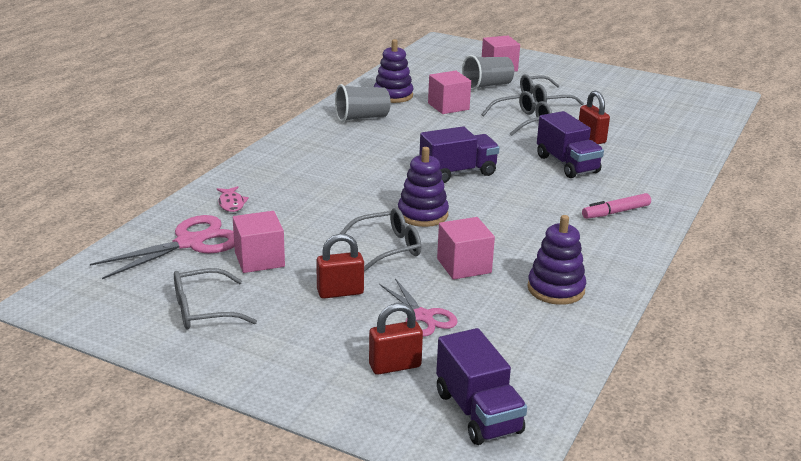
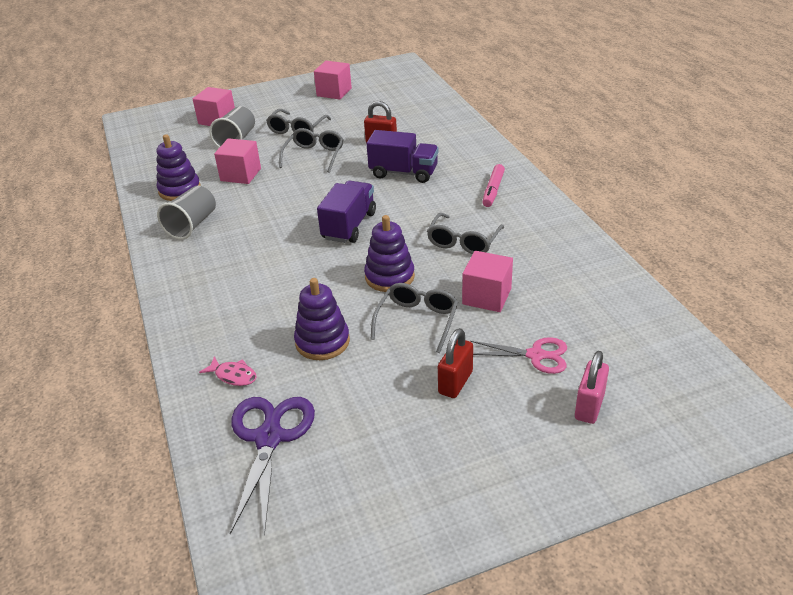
camera: 45 degrees left, 10 degrees up
(190, 243) = (269, 438): pink scissors -> purple scissors
(203, 310) = (396, 485): grey glasses -> grey glasses (463, 242)
(259, 259) = (351, 405): pink cube -> pink cube (334, 92)
(395, 366) = (589, 406): red padlock -> pink padlock
(478, 412) = (684, 394): purple truck -> none
(556, 289) = (563, 271): purple stacking toy -> purple stacking toy (322, 342)

